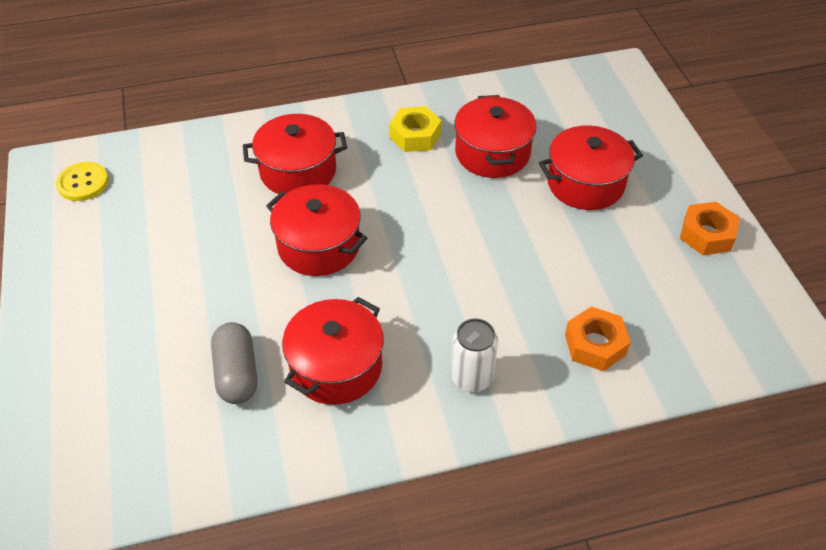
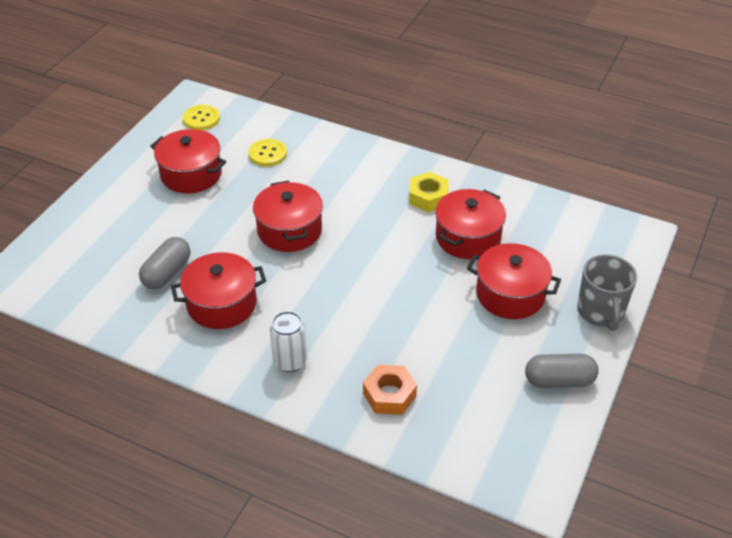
camera: 40 degrees right, 5 degrees down
(204, 180) = (267, 154): none -> yellow button
(298, 171) = (328, 179): red pot -> red pot (191, 174)
(668, 154) = (600, 312): none -> grey mug
(706, 234) = (559, 380): orange nut -> grey capsule

